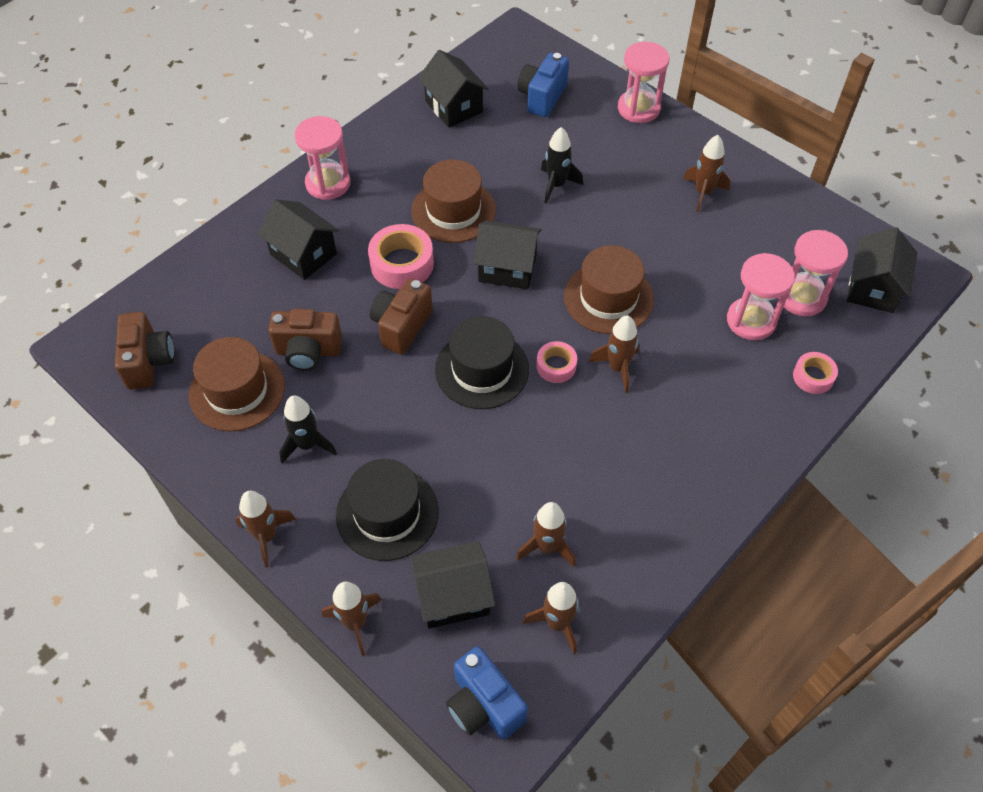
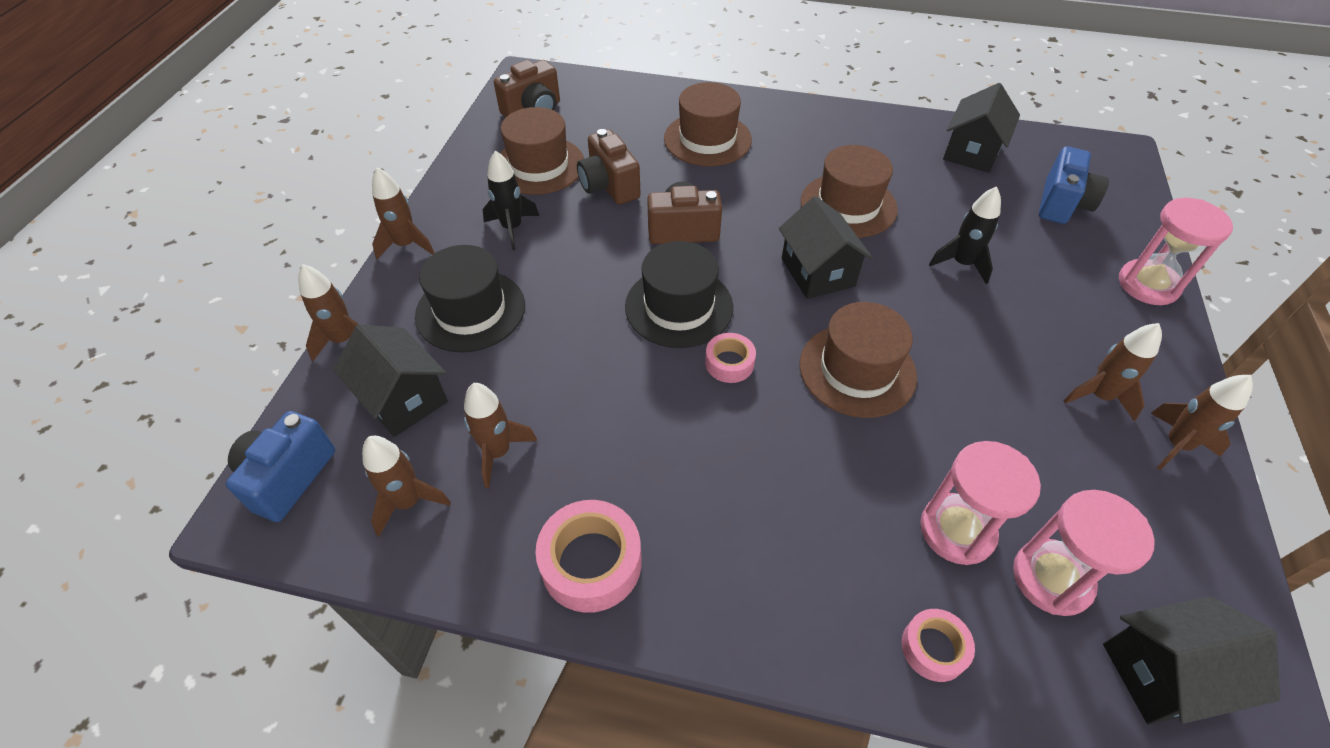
camera: 60 degrees right, 5 degrees down
(303, 254) = (707, 139): black house -> brown hat
(328, 183) = (796, 119): pink hourglass -> none
(402, 264) = (753, 200): pink tape -> pink tape (591, 562)
(542, 97) = (1062, 204): blue camera -> blue camera turned 120 degrees clockwise
(617, 368) = (770, 418): brown rocket -> brown rocket (1176, 445)

